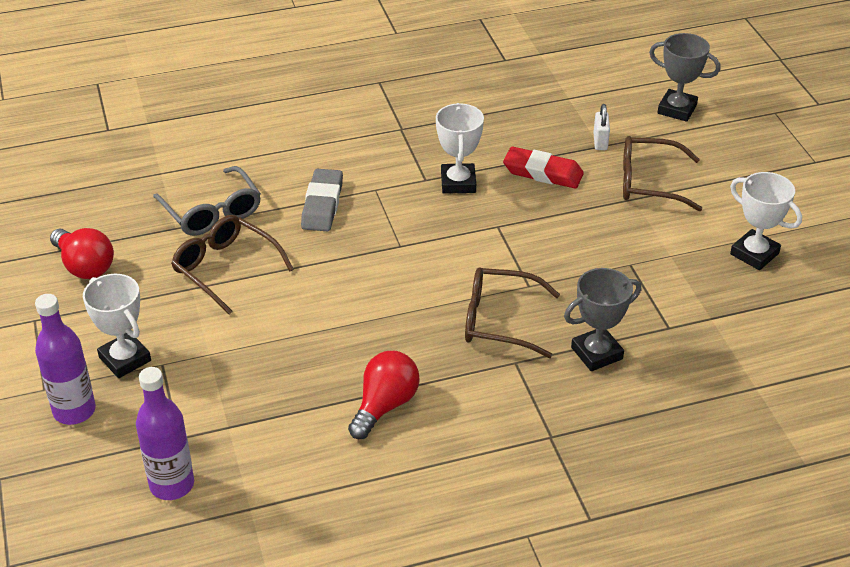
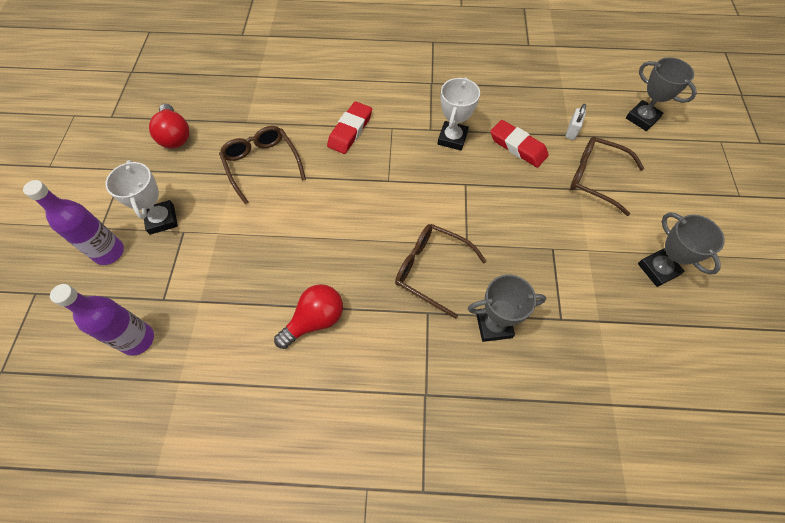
camera: 20 degrees right, 20 degrees up
(212, 212) = (275, 116): grey glasses -> none
(322, 205) = (350, 130): grey eraser -> red eraser
(754, 254) = (658, 269): white trophy -> grey trophy

